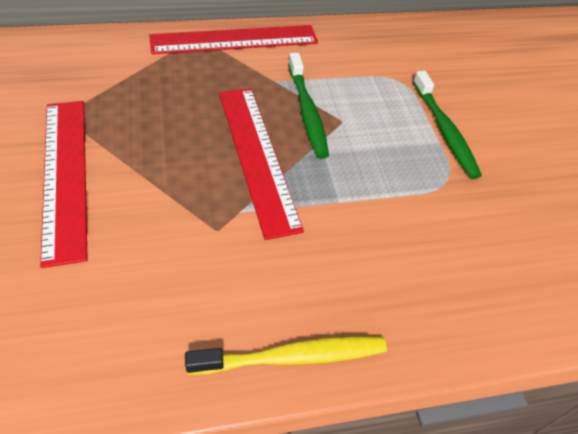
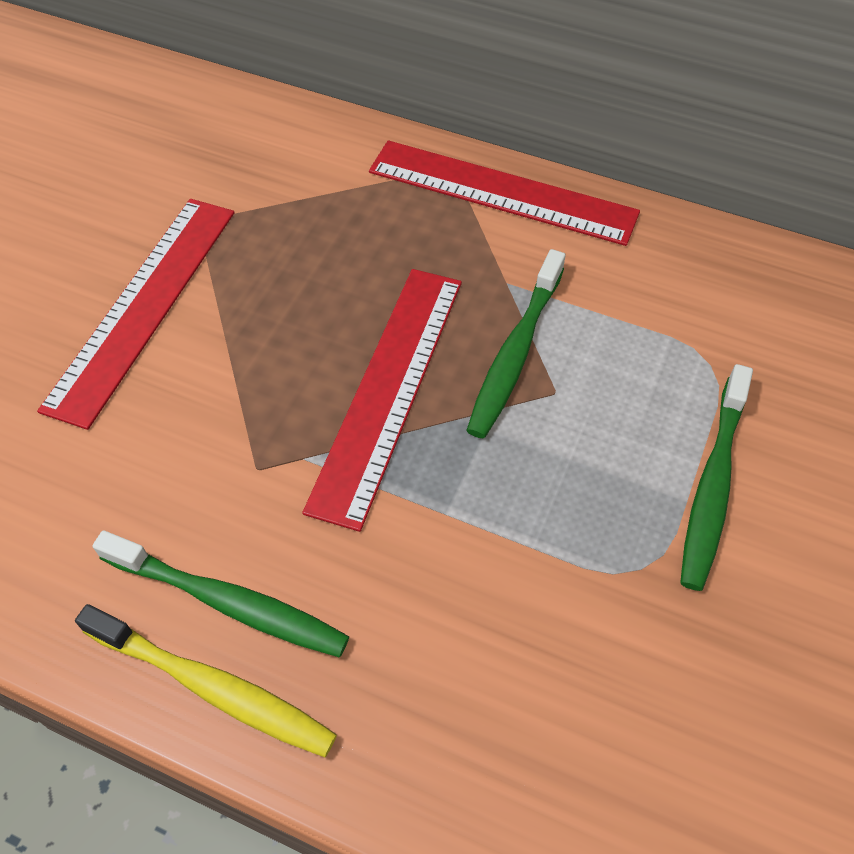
camera: 40 degrees right, 5 degrees up
(262, 307) = (228, 602): none -> green toothbrush

